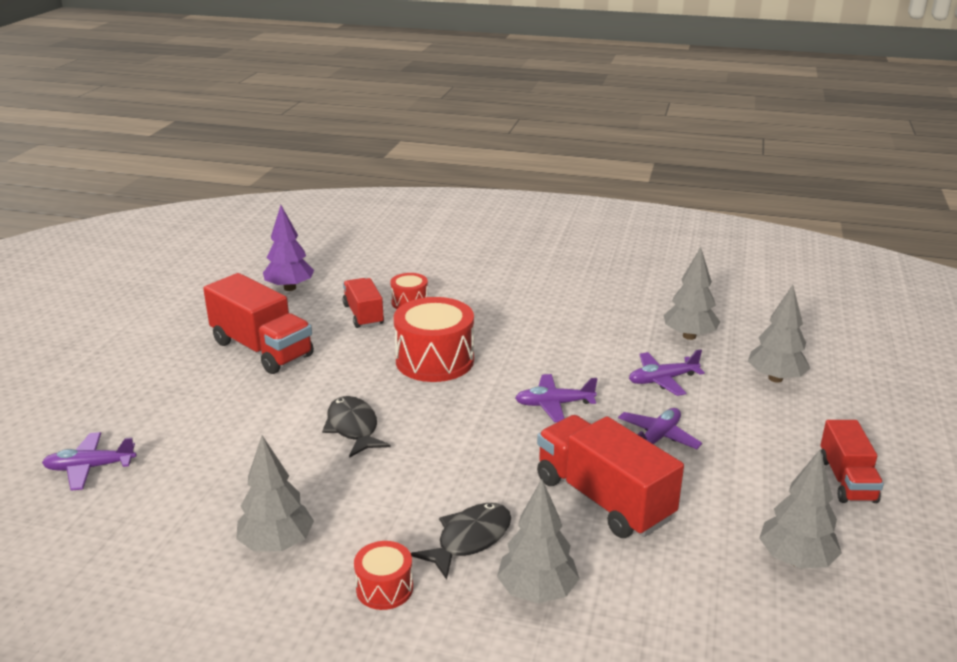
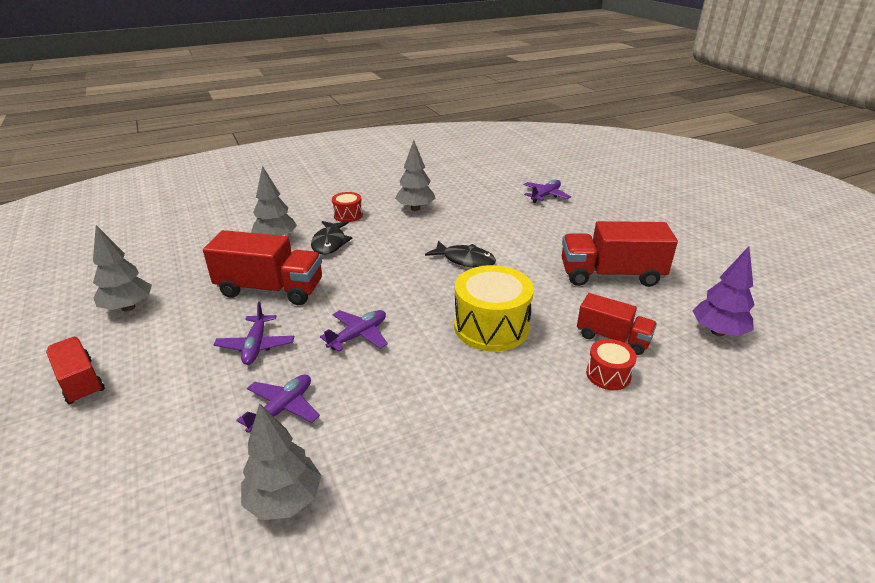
camera: 140 degrees right, 5 degrees up
(434, 360) = (491, 326): red drum -> yellow drum
(775, 378) = (154, 480): grey tree -> none

